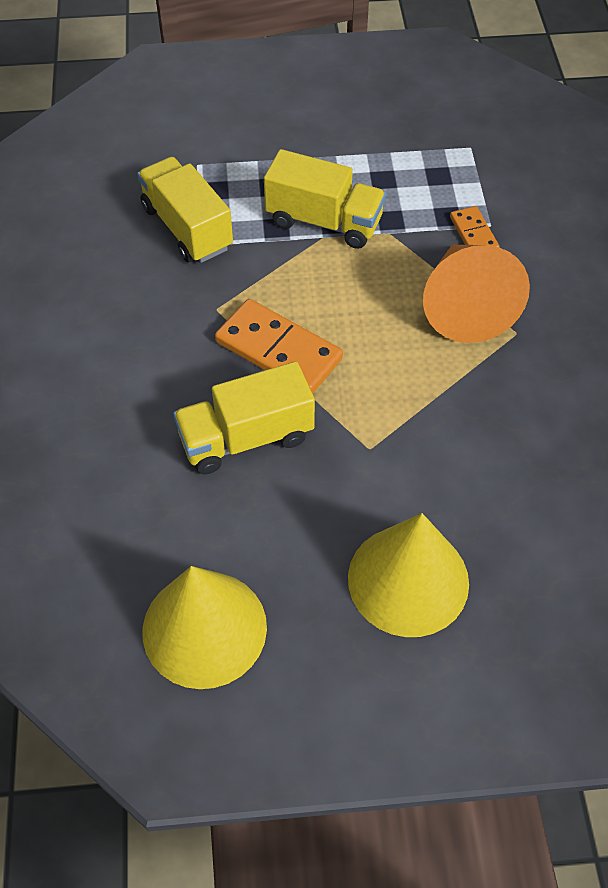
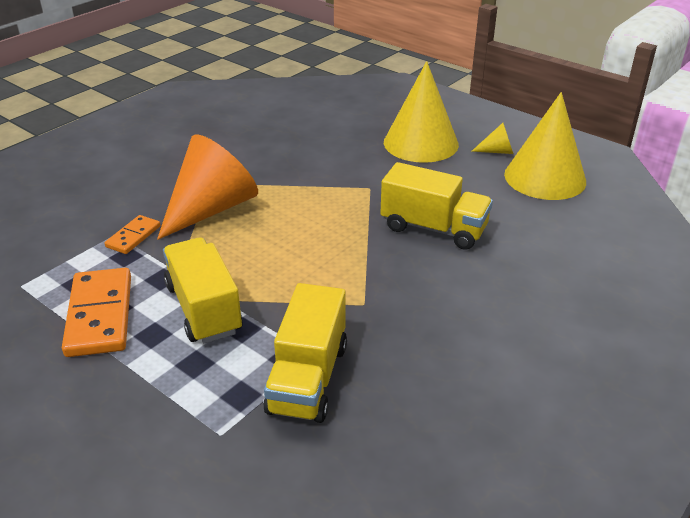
camera: 135 degrees left, 20 degrees down
(279, 350) = (355, 255): orange domino -> orange domino (99, 315)
(304, 643) = (497, 151): none -> yellow cone

